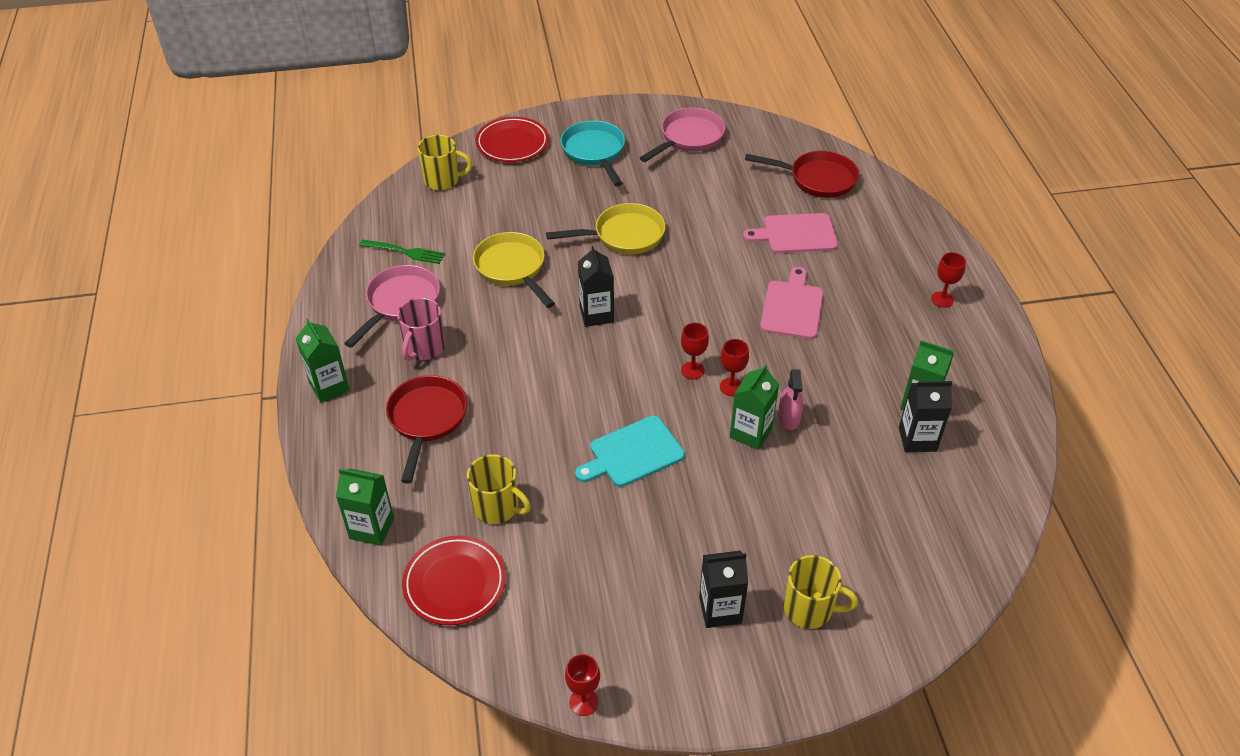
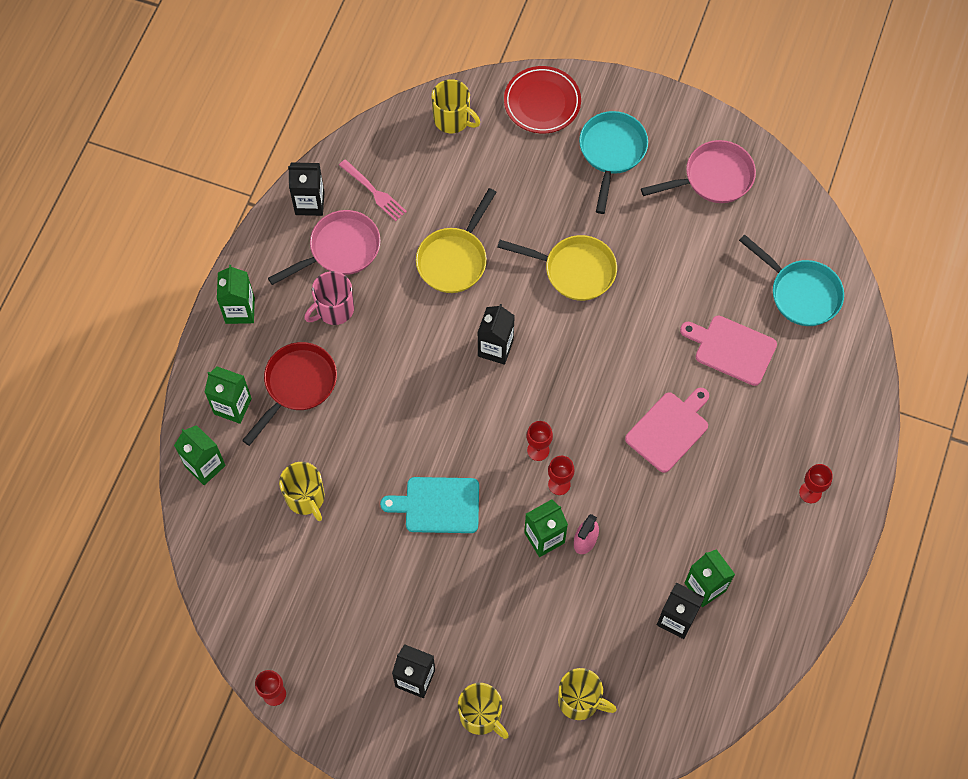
camera: 30 degrees right, 20 degrees up
(348, 282) = (309, 203): none -> black carton
(370, 465) = (232, 406): none -> green carton
(405, 252) = (374, 192): green fork -> pink fork
(454, 583) = (239, 547): red plate -> none
(512, 269) = (454, 259): yellow pan -> yellow pan turned 150 degrees counterclockwise
(817, 179) = (800, 293): red pan -> turquoise pan
(890, 547) = (579, 700): none -> yellow mug

